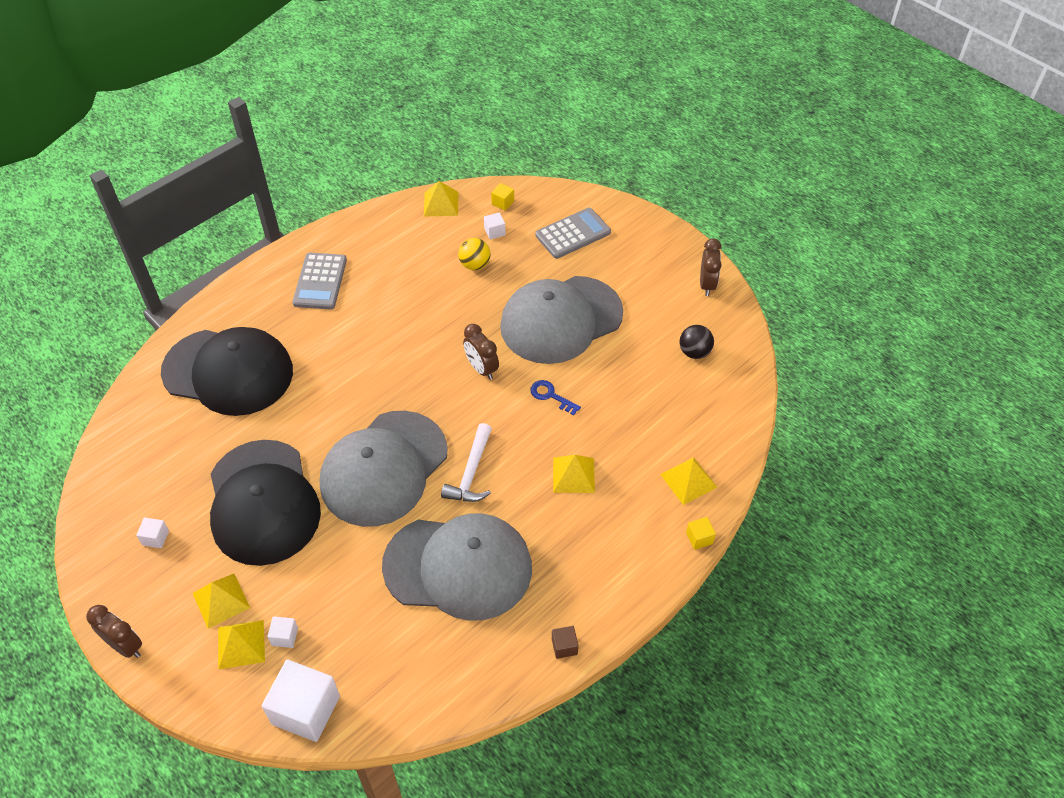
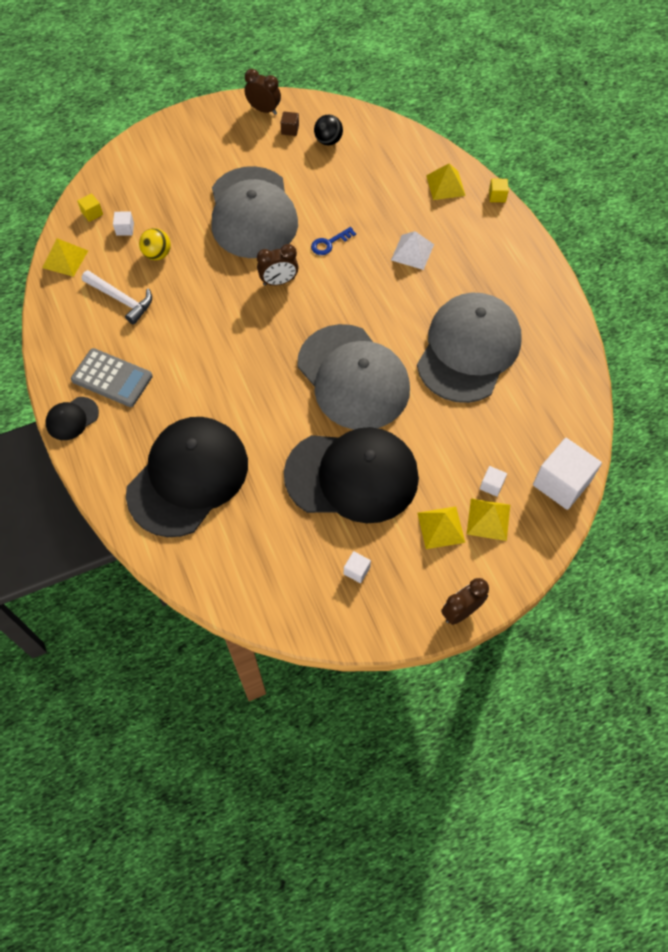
camera: 70 degrees left, 10 degrees up
(268, 270) = (72, 418): none -> black cap
(471, 473) = (383, 317): white hammer -> white hammer (121, 299)
(564, 646) = (559, 302): brown cube -> brown cube (290, 129)
(573, 234) = (159, 176): grey calculator -> none
(573, 475) = (412, 252): yellow pyramid -> white pyramid

